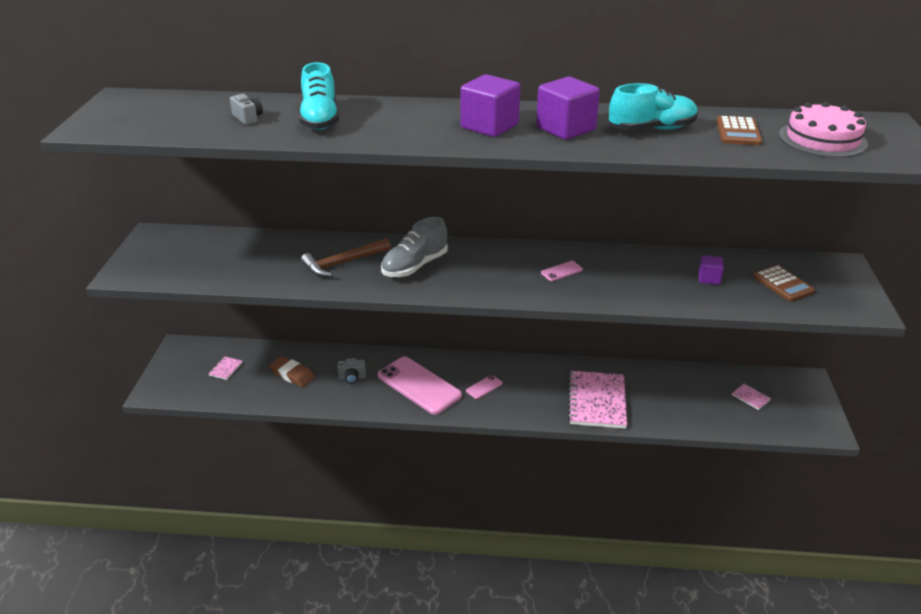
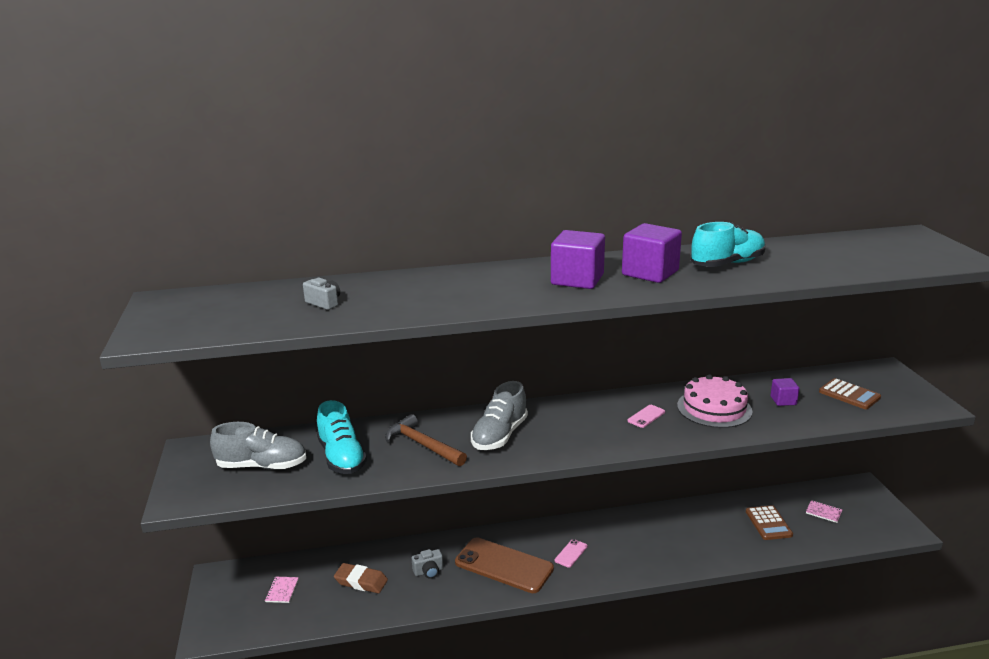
camera: 15 degrees left, 10 degrees down
(201, 258) = (262, 466): none -> grey shoe
(320, 119) = (402, 294): turquoise shoe -> turquoise shoe (341, 457)
(343, 263) = (422, 445): brown hammer -> brown hammer turned 90 degrees clockwise
(419, 385) = (504, 565): pink phone -> brown phone
(597, 401) = (687, 545): pink notebook -> none
(738, 132) = (803, 257): brown calculator -> brown calculator (768, 523)
(822, 139) = (877, 254): pink cake -> pink cake (714, 408)

